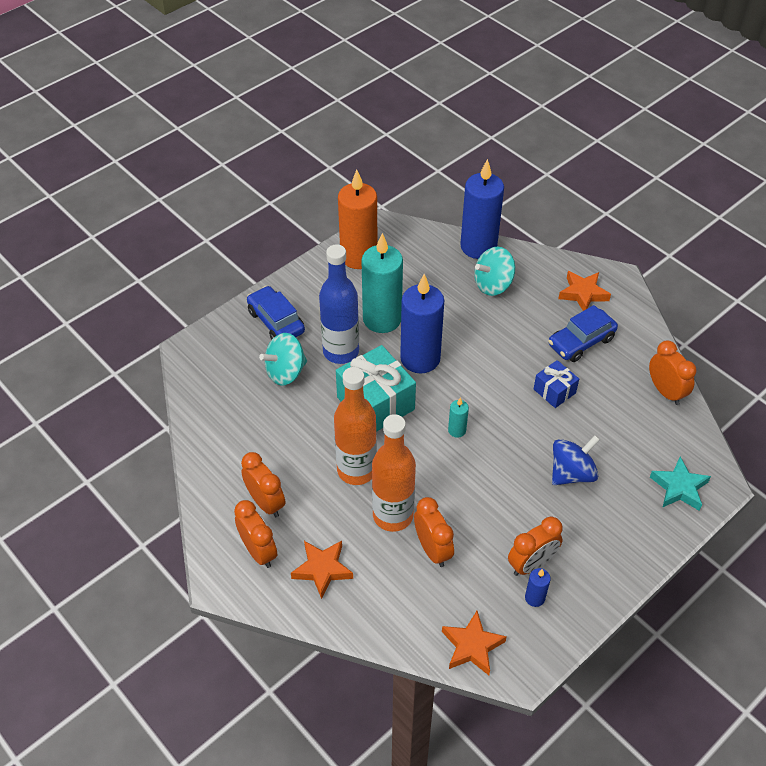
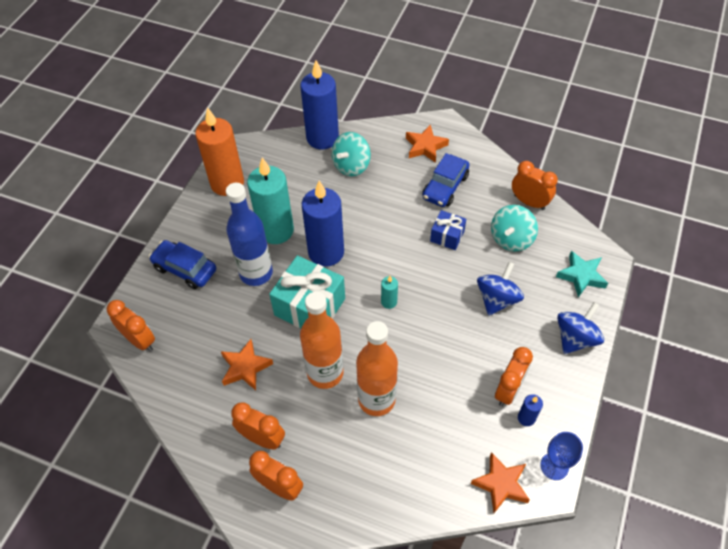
camera: 25 degrees left, 5 degrees up
(285, 372) = (217, 311): turquoise spinning top -> turquoise spinning top (511, 239)
(322, 569) = (343, 476): orange star -> orange star (245, 367)
(432, 549) = (425, 414): orange clock -> orange clock (139, 340)
(537, 655) = (554, 466): none -> blue goblet
(634, 545) = (575, 338): none -> blue spinning top

